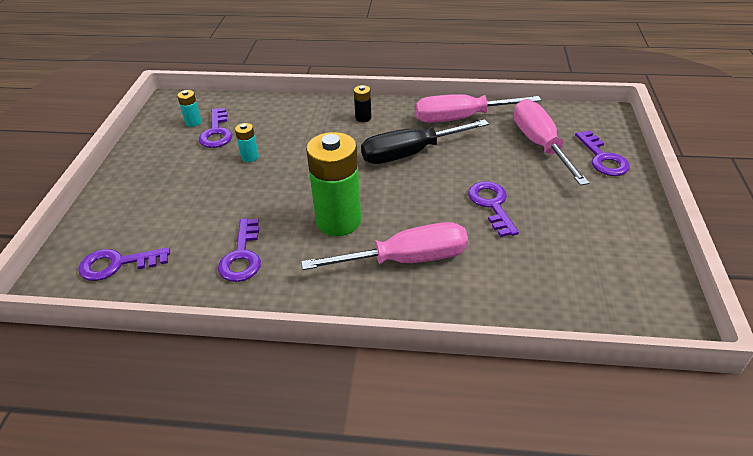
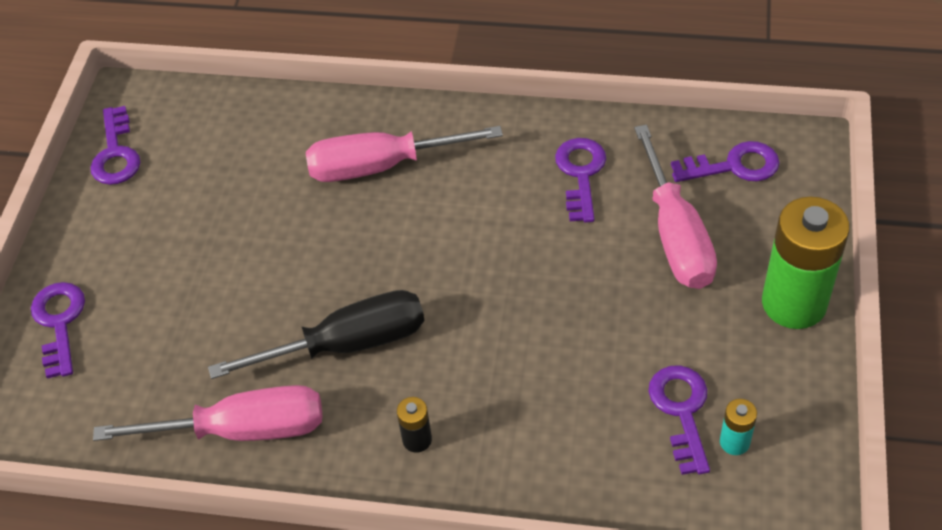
camera: 175 degrees left, 10 degrees up
(250, 157) = (607, 346): turquoise battery -> none
(338, 221) = (462, 221): green battery -> green battery (794, 303)
(492, 205) = (254, 242): purple key -> purple key (116, 154)
(540, 144) = (137, 356): pink screwdriver -> pink screwdriver (675, 235)

